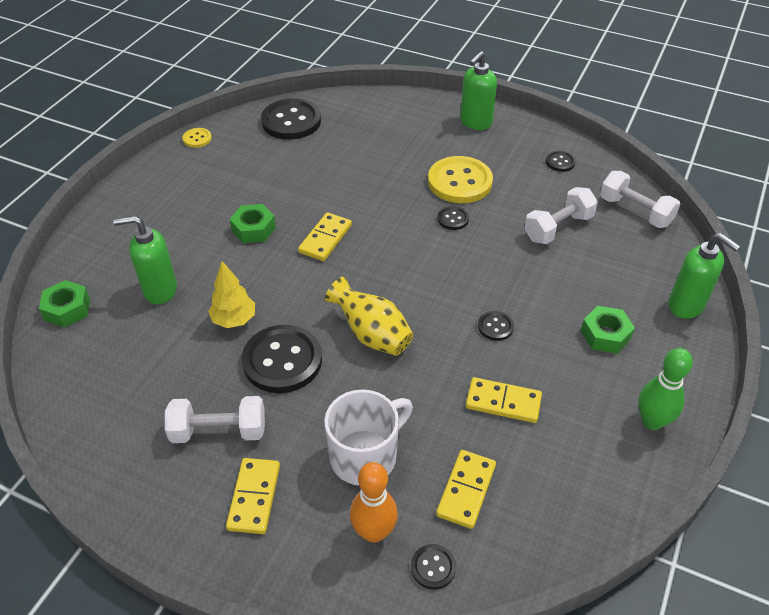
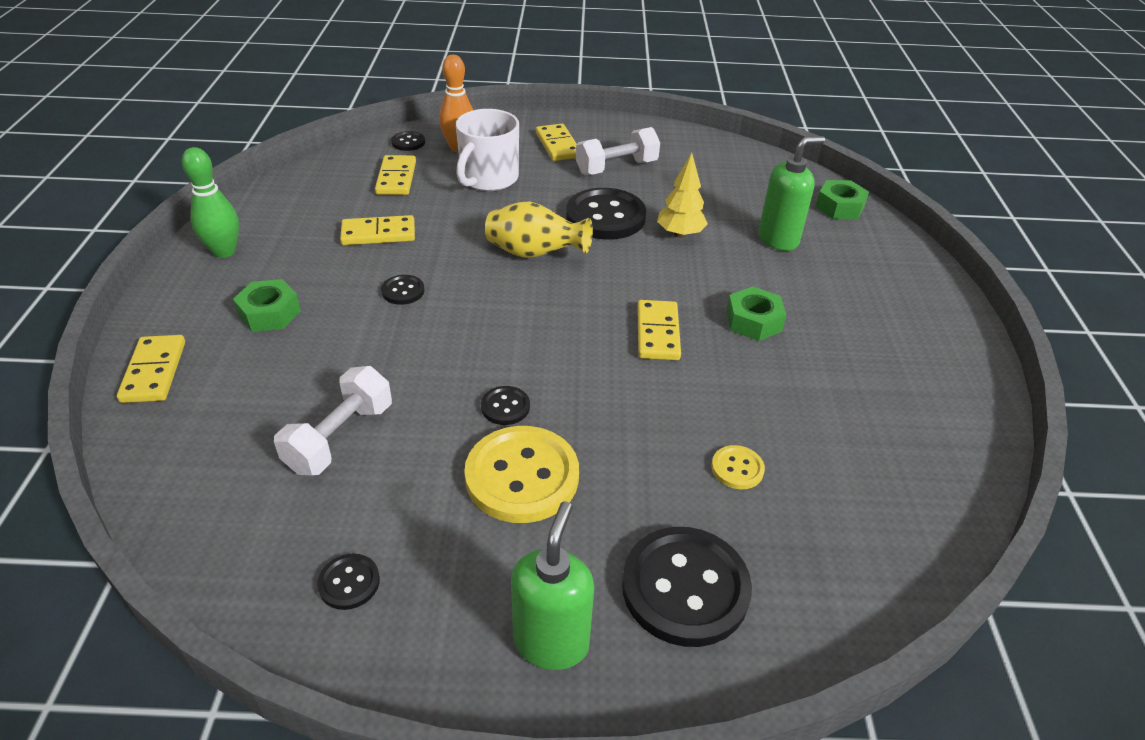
camera: 155 degrees right, 5 degrees down
(197, 139) = (982, 429): yellow button -> yellow button (737, 468)
(291, 121) = (888, 517): black button -> black button (685, 588)
(635, 211) = (205, 507): white dumbbell -> none
(686, 306) = (154, 371): green soap dispenser -> yellow domino

